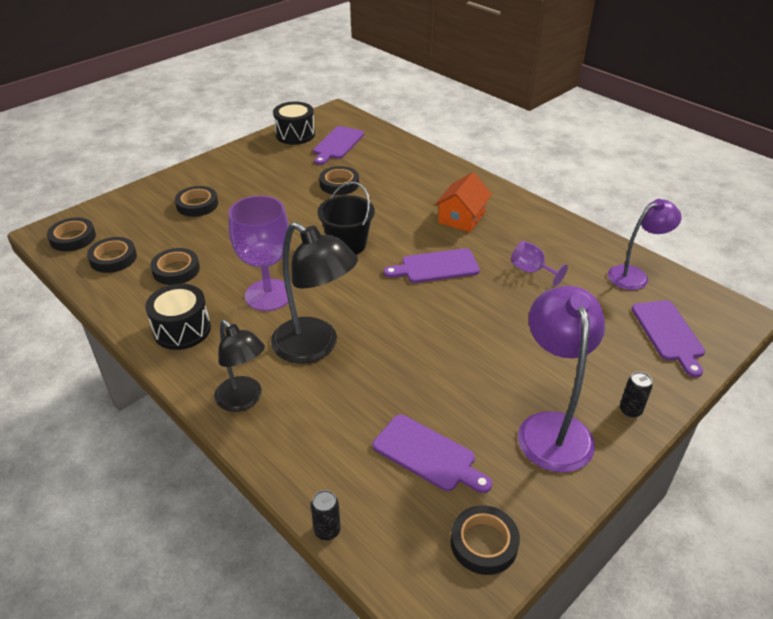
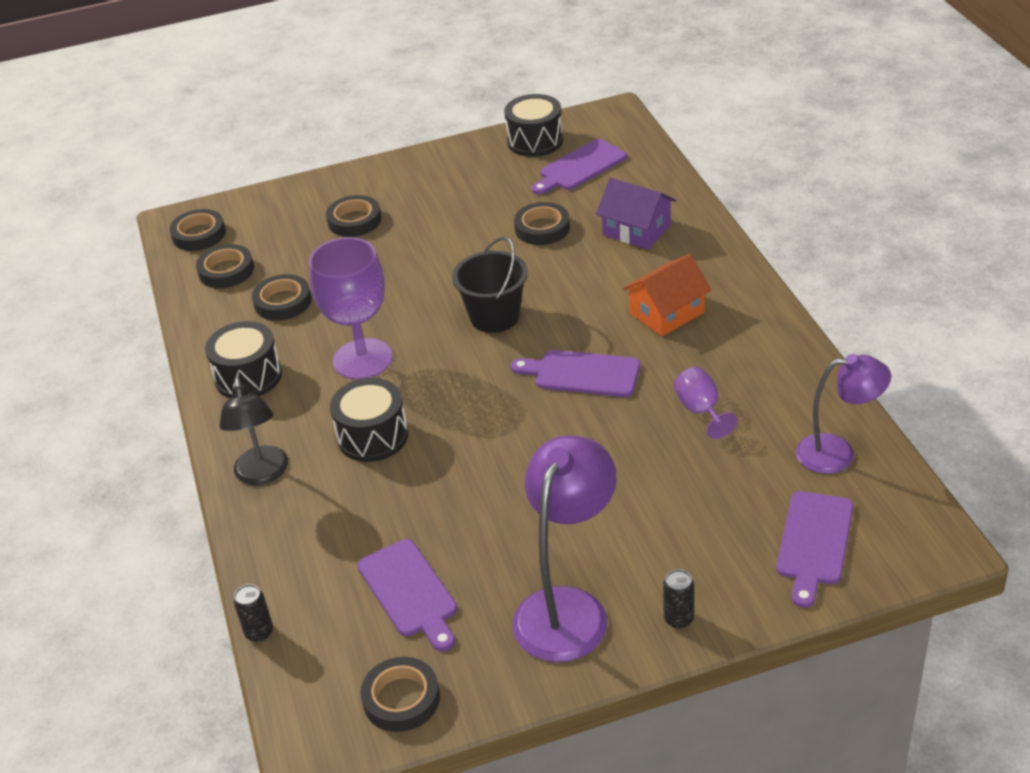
camera: 30 degrees right, 0 degrees up
(315, 347) = (373, 436): black lamp -> black drum
(403, 173) = (636, 230): none -> purple house

